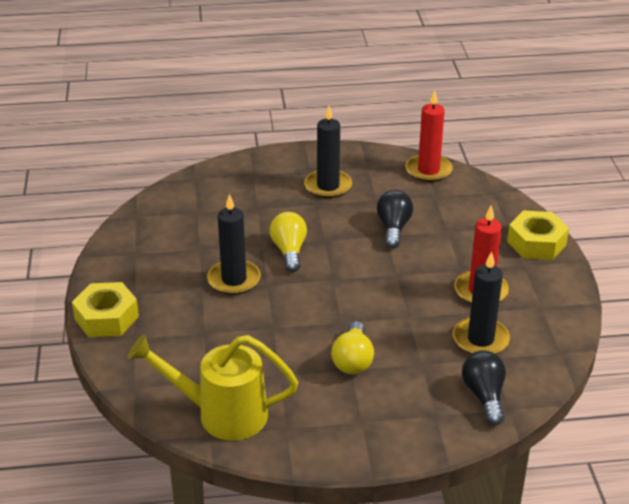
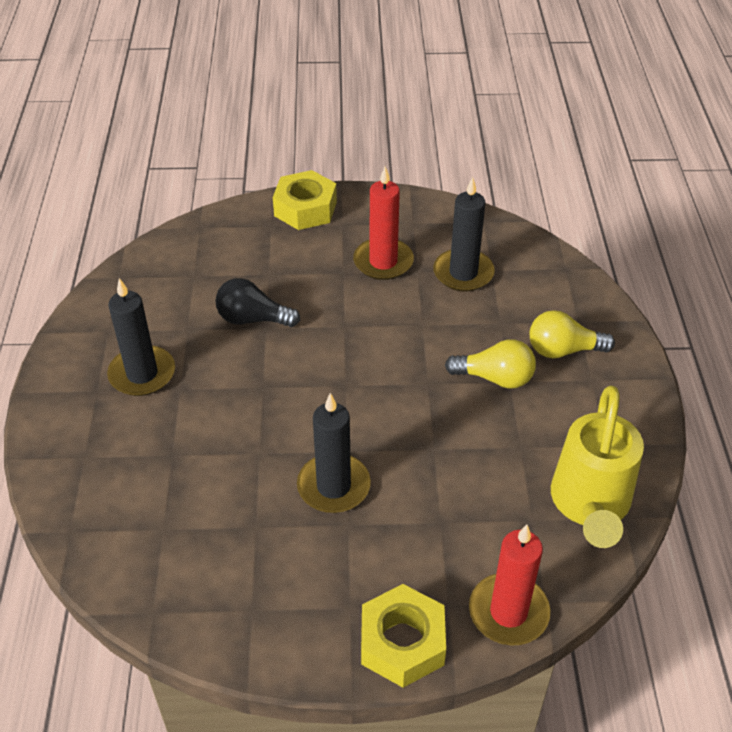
camera: 85 degrees left, 10 degrees up
(289, 251) = (280, 424): yellow light bulb -> yellow light bulb (563, 350)
(428, 170) = (137, 274): red candle -> red candle (508, 612)
(484, 396) = (548, 282): black light bulb -> none

